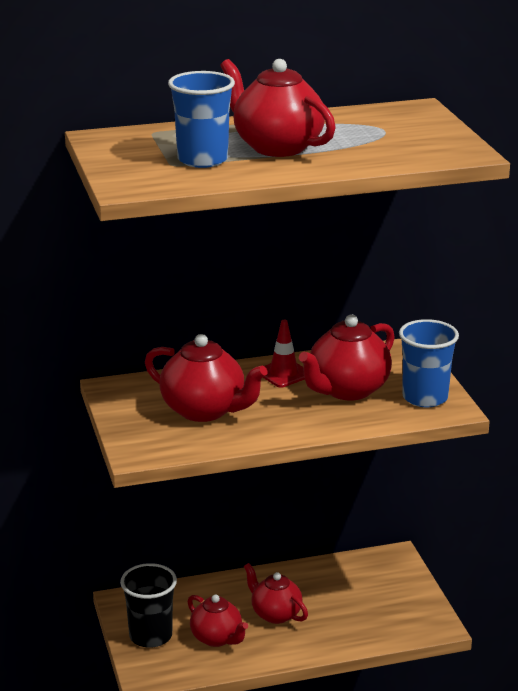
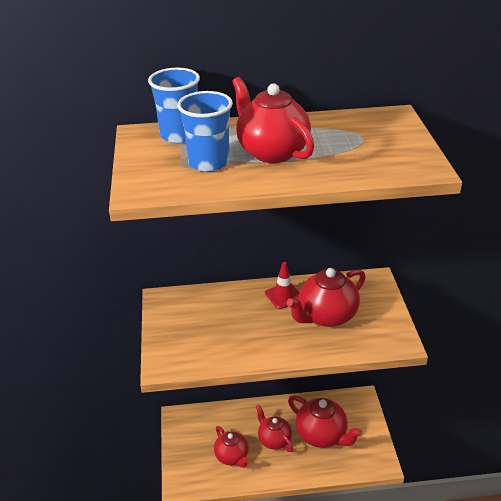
camera: 10 degrees right, 10 degrees up
(150, 636) = (189, 449): black cup -> none
(204, 410) = (220, 327): red teapot -> red teapot (322, 435)
(425, 398) = (382, 329): blue cup -> blue cup (179, 135)

